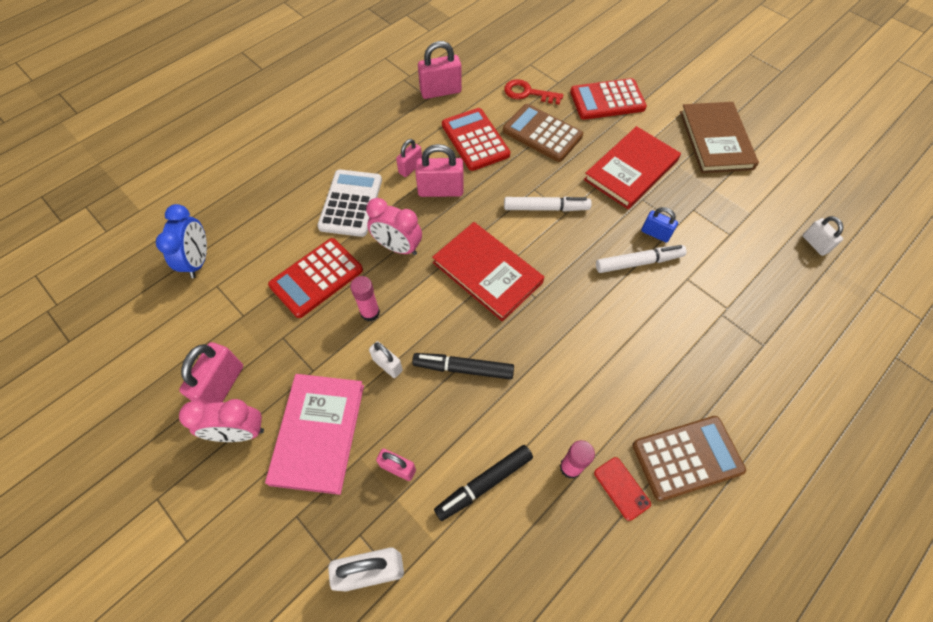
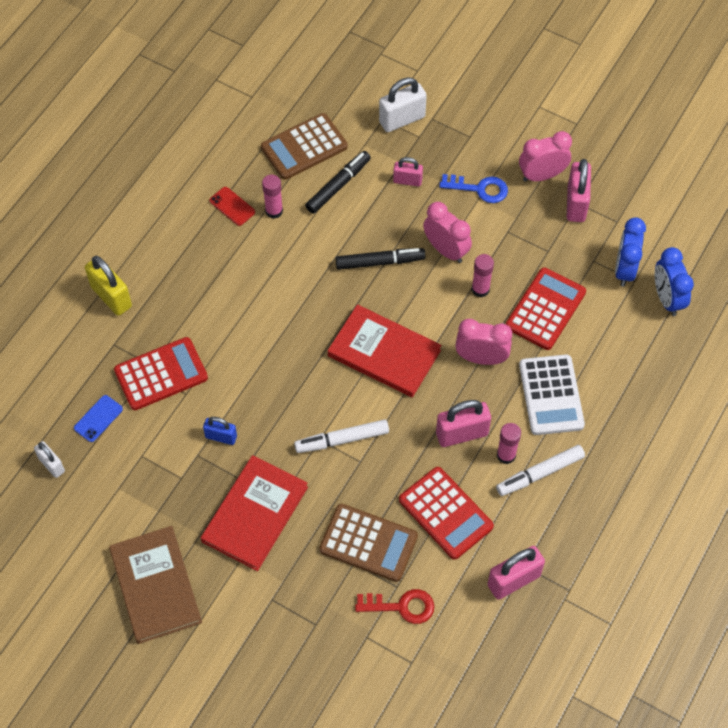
camera: 165 degrees right, 0 degrees up
(218, 299) = (624, 269): none -> blue clock
(318, 433) = (479, 189): pink book -> blue key
(387, 365) = (446, 250): white padlock -> pink clock
(410, 168) = (506, 455): pink padlock -> pink glue stick
(607, 100) = (297, 620): red calculator -> red calculator (161, 374)
(638, 262) = (236, 399): white marker -> white marker (540, 473)
(687, 458) = (182, 238): brown calculator -> brown calculator (304, 147)
(770, 401) = (111, 297): none -> yellow padlock
(774, 274) = (98, 418): none -> blue phone

